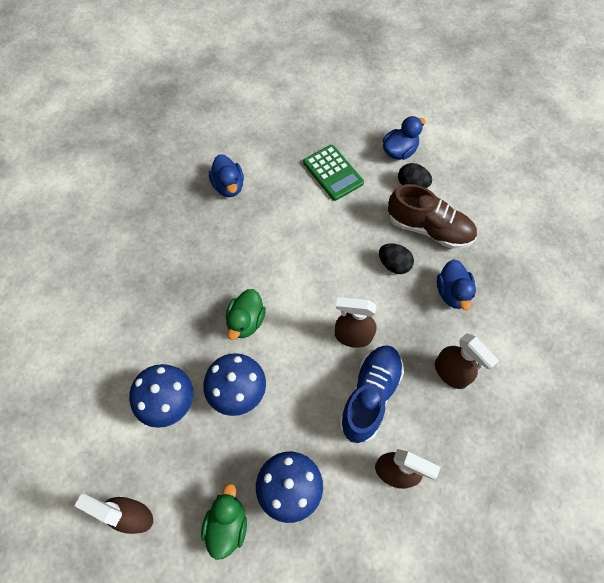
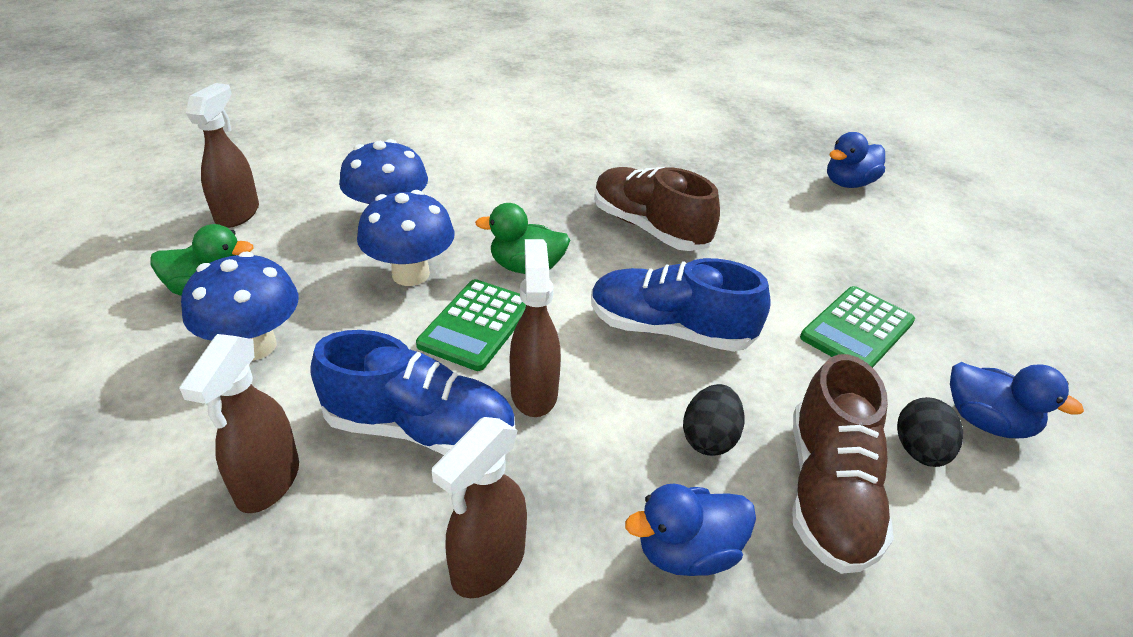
camera: 75 degrees right, 25 degrees down
(221, 242) = (649, 228): none -> brown shoe
(228, 186) = (748, 222): blue duck -> blue duck (848, 183)
(294, 358) = (476, 325): none -> green calculator
(317, 258) = (670, 330): none -> blue shoe

